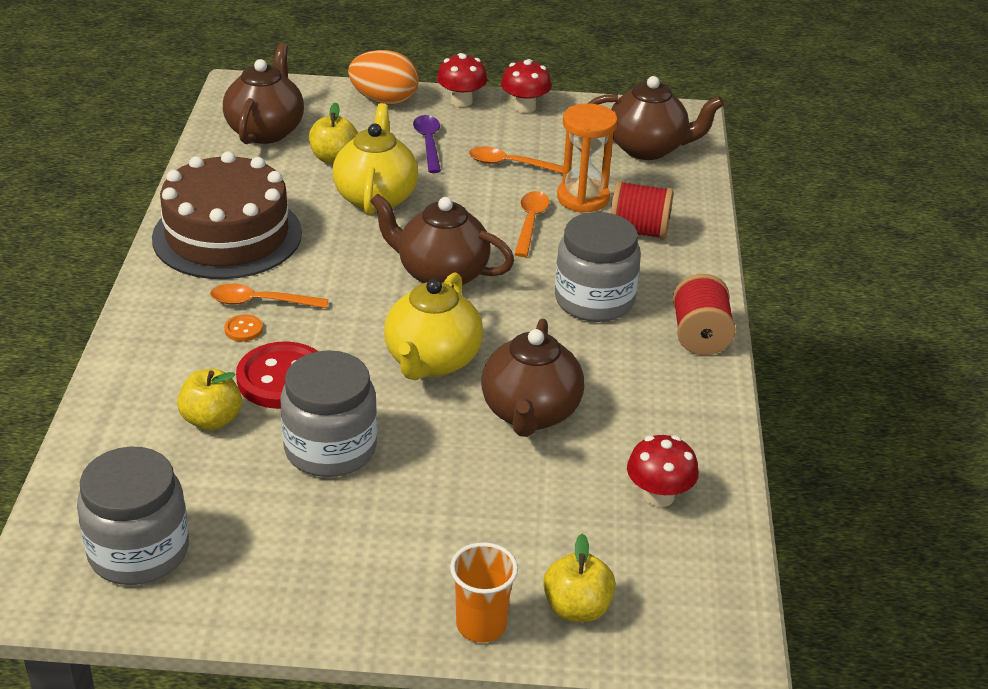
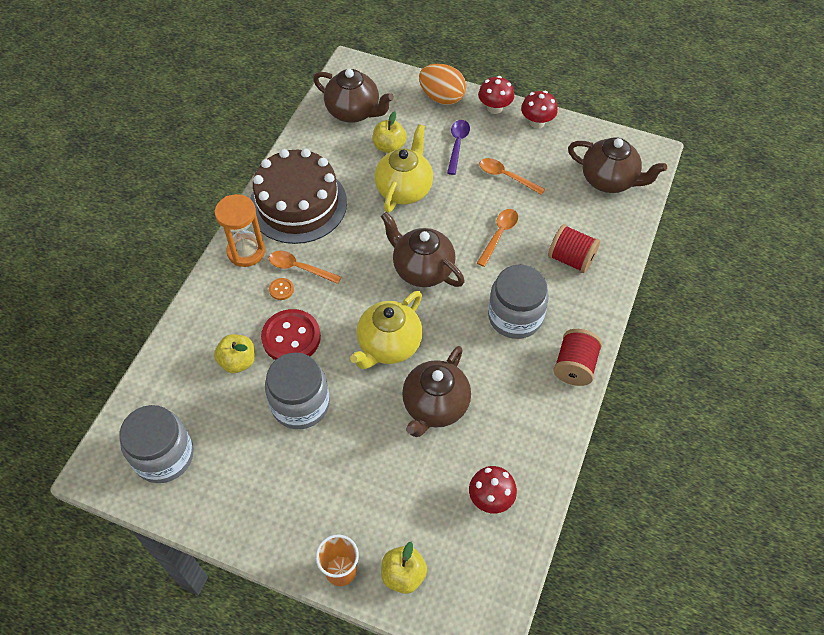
camera: 20 degrees right, 20 degrees up
(266, 131) = (353, 112): brown teapot -> brown teapot turned 90 degrees clockwise
(583, 198) = (544, 219): orange hourglass -> orange hourglass (246, 251)

